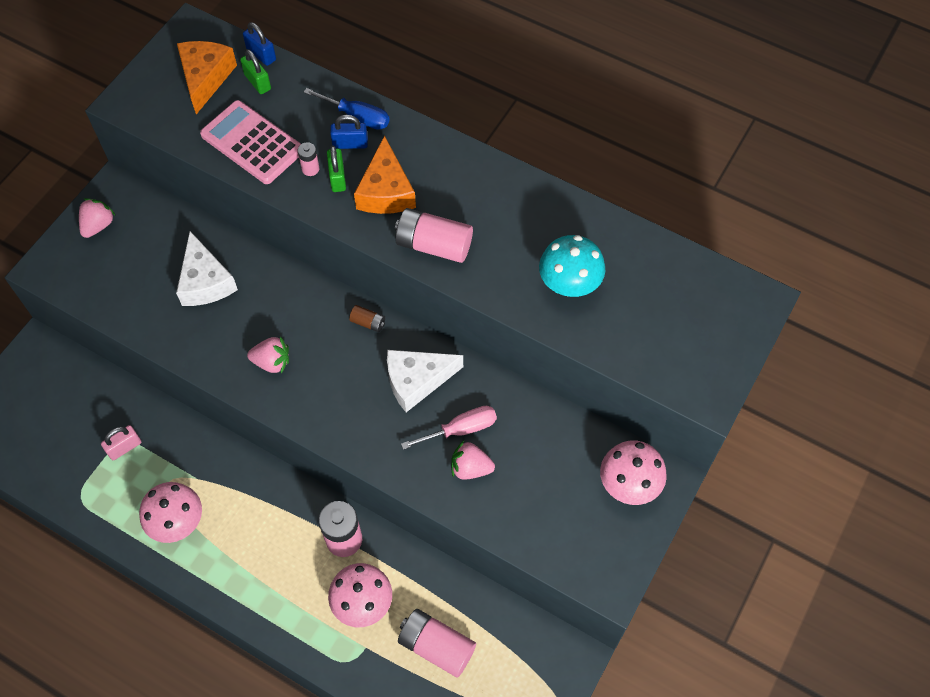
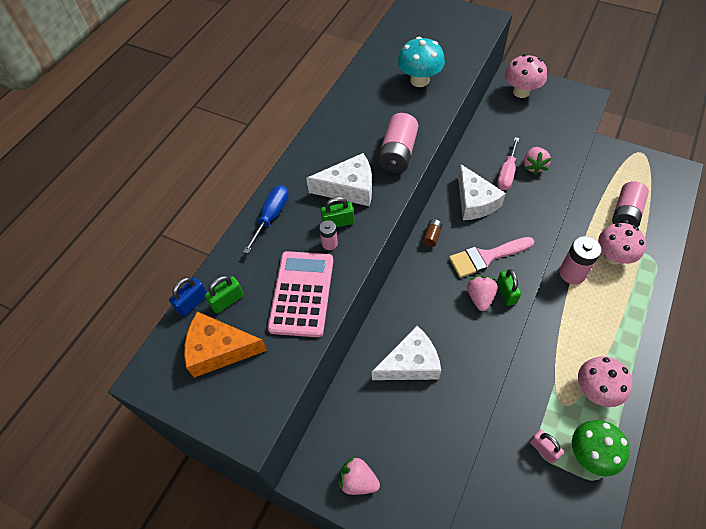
camera: 90 degrees left, 5 degrees down
(107, 496) = (591, 454): none -> green mushroom
(252, 143) = (302, 293): pink calculator -> pink calculator turned 150 degrees clockwise
(273, 392) = (506, 293): none -> green padlock
(327, 379) = (486, 257): none -> pink brush
(350, 144) = (301, 218): blue padlock -> none
(386, 191) = (349, 188): orange cheese -> white cheese
(461, 429) = (506, 173): pink screwdriver -> pink screwdriver turned 135 degrees counterclockwise

